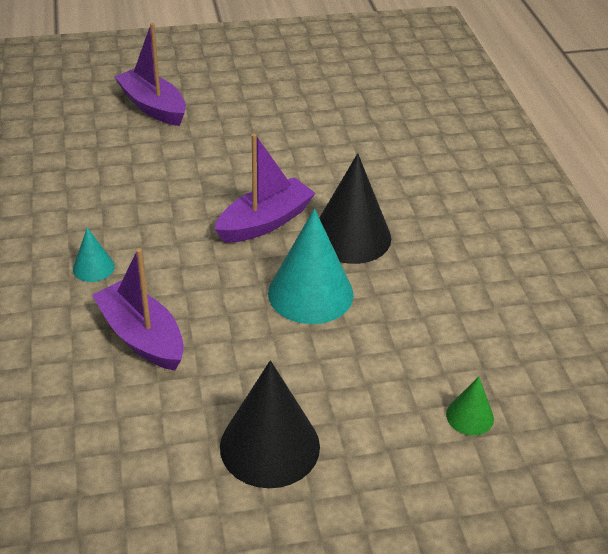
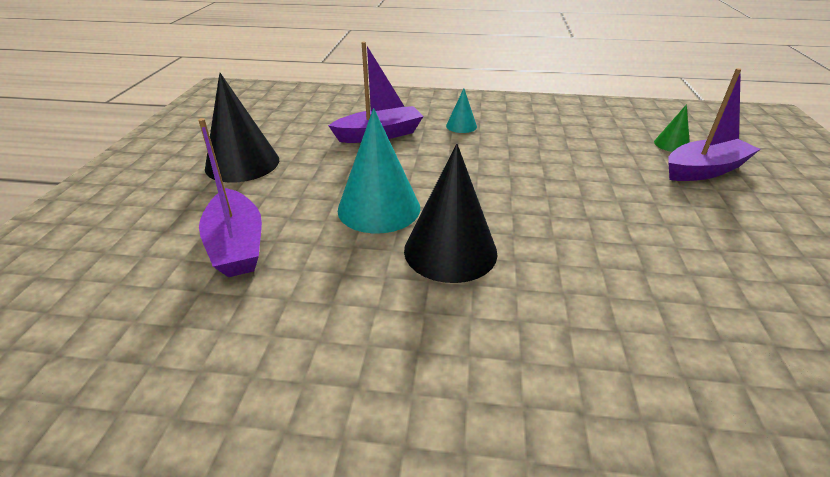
camera: 110 degrees right, 5 degrees down
(265, 222) = (493, 202): purple boat -> purple boat (236, 245)
(469, 416) = (161, 261): green cone -> green cone (671, 144)

